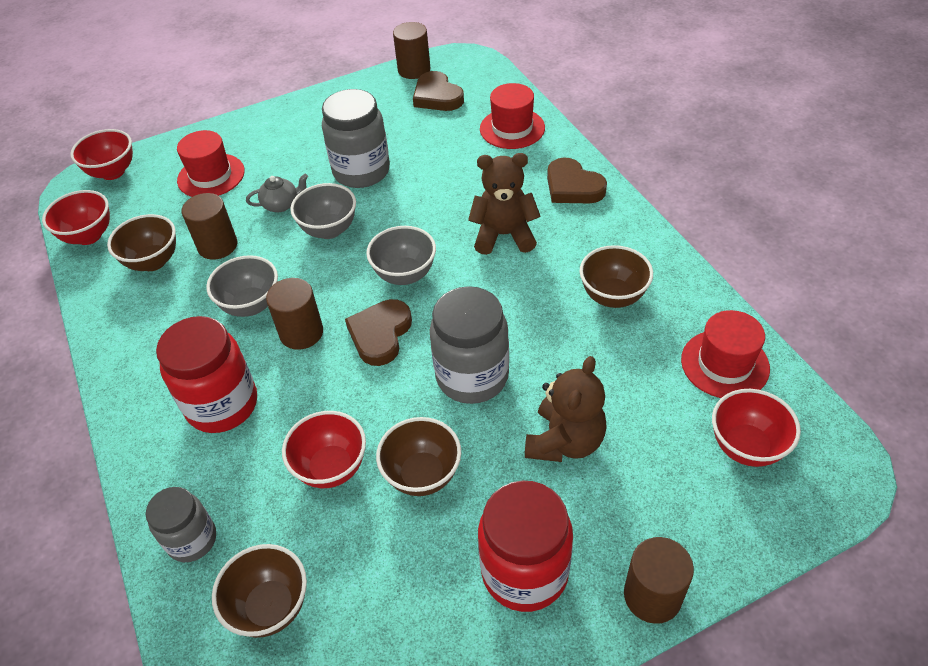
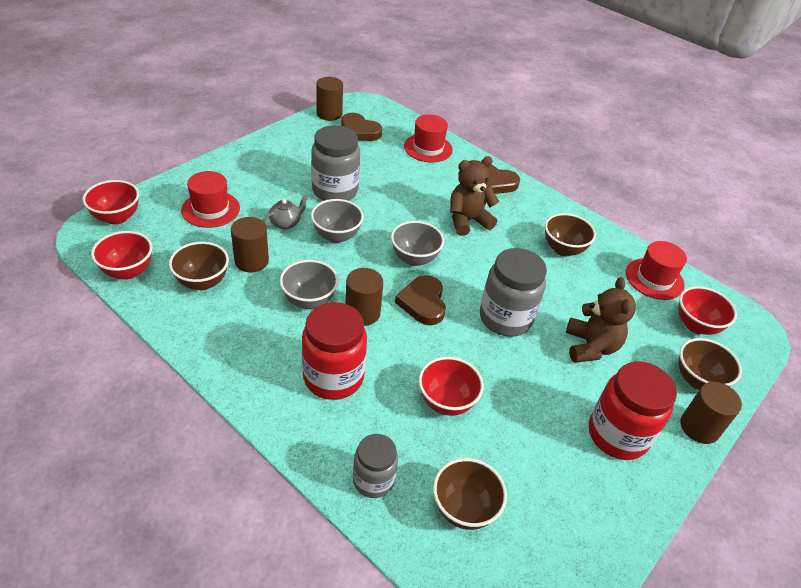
camera: 30 degrees left, 5 degrees down
(422, 475) = (513, 391): brown bowl -> brown bowl (697, 380)

